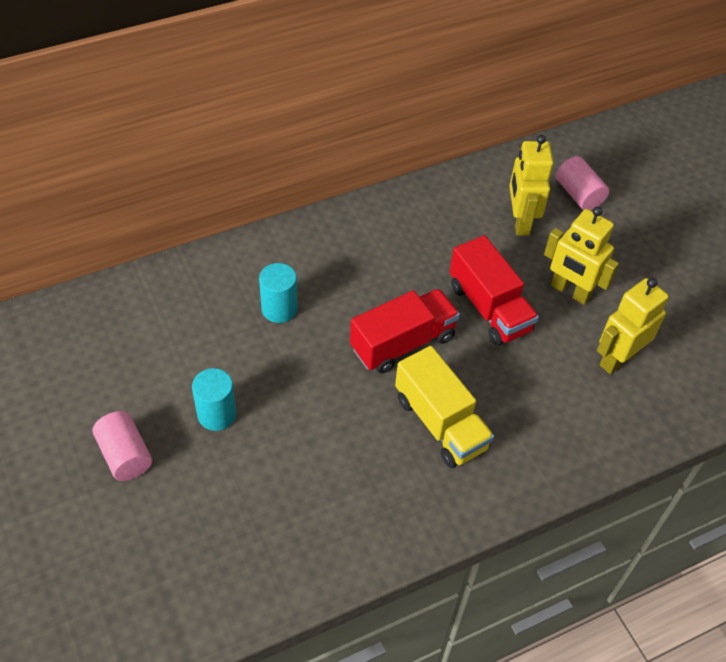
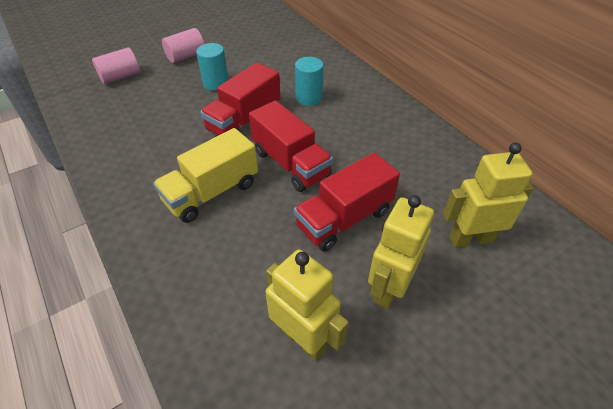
camera: 85 degrees right, 5 degrees down
(312, 384) = (244, 120): none -> red truck
(578, 194) = (545, 295): pink cylinder -> pink cylinder (120, 77)

